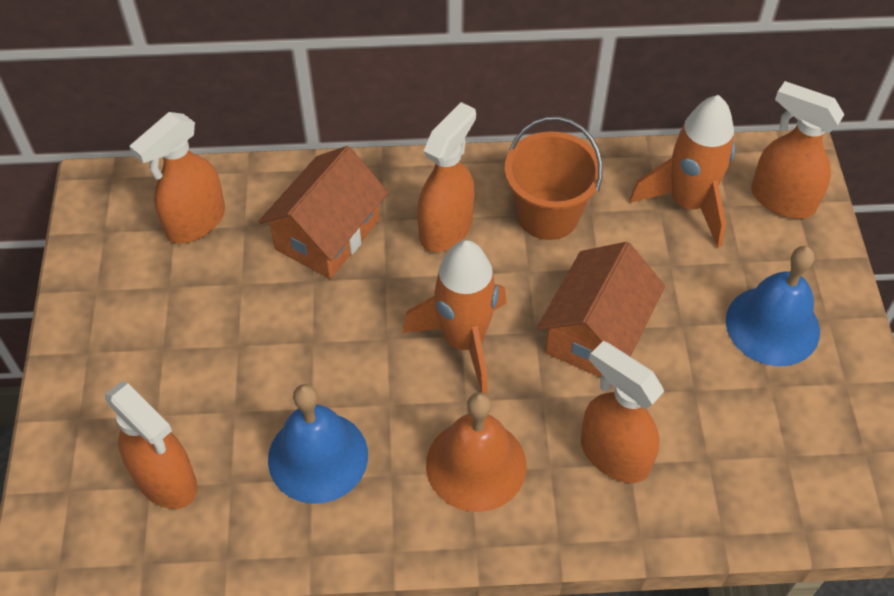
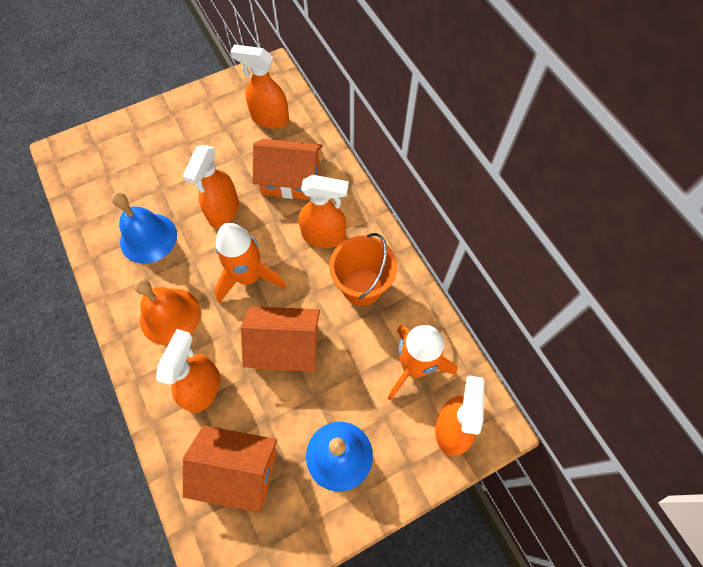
camera: 65 degrees right, 10 degrees up
(166, 480) = (112, 179): orange spray bottle -> orange spray bottle (223, 211)
(750, 447) = (238, 470): none -> orange house

